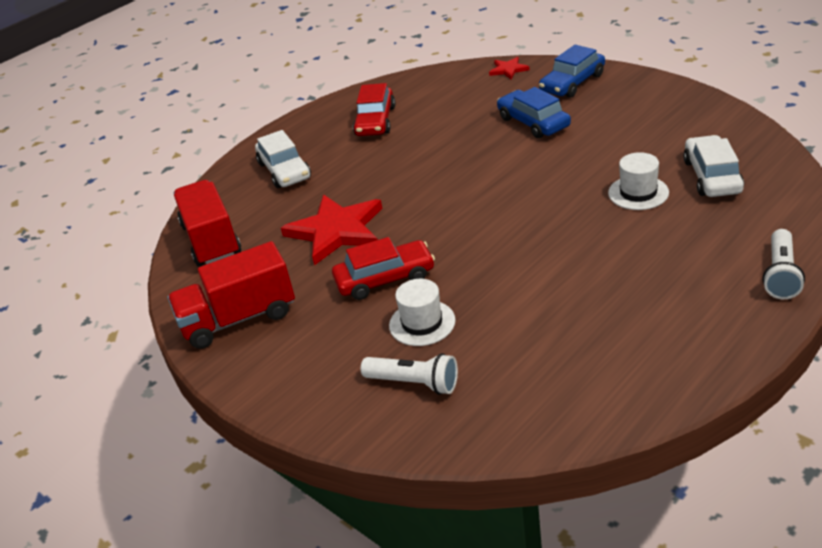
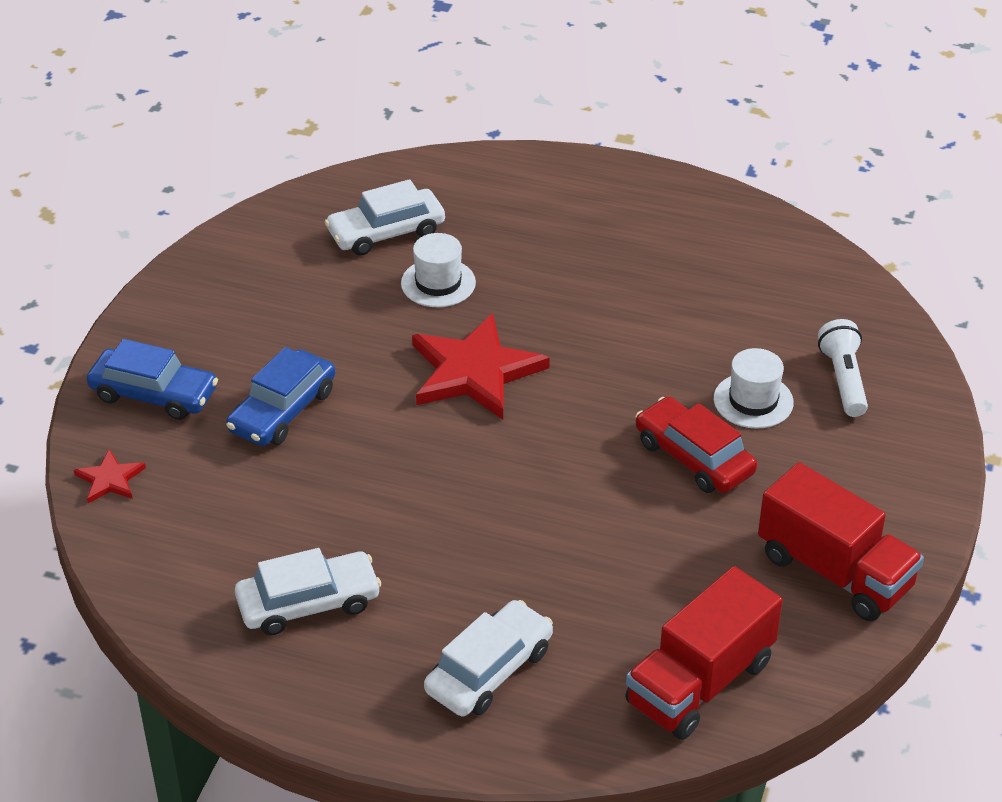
camera: 120 degrees left, 5 degrees up
(336, 231) = (620, 541): red star -> red star (475, 371)
(375, 121) = (308, 603): red car -> white car
(781, 274) = (554, 171): white flashlight -> none

